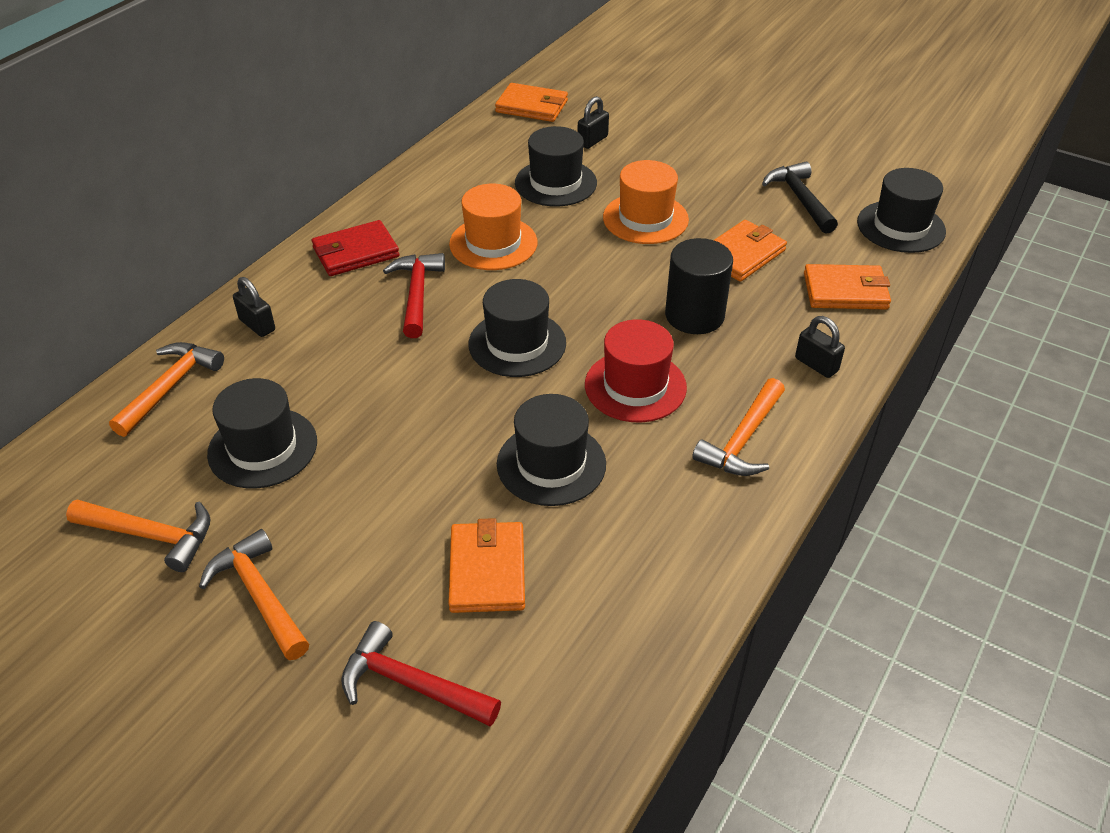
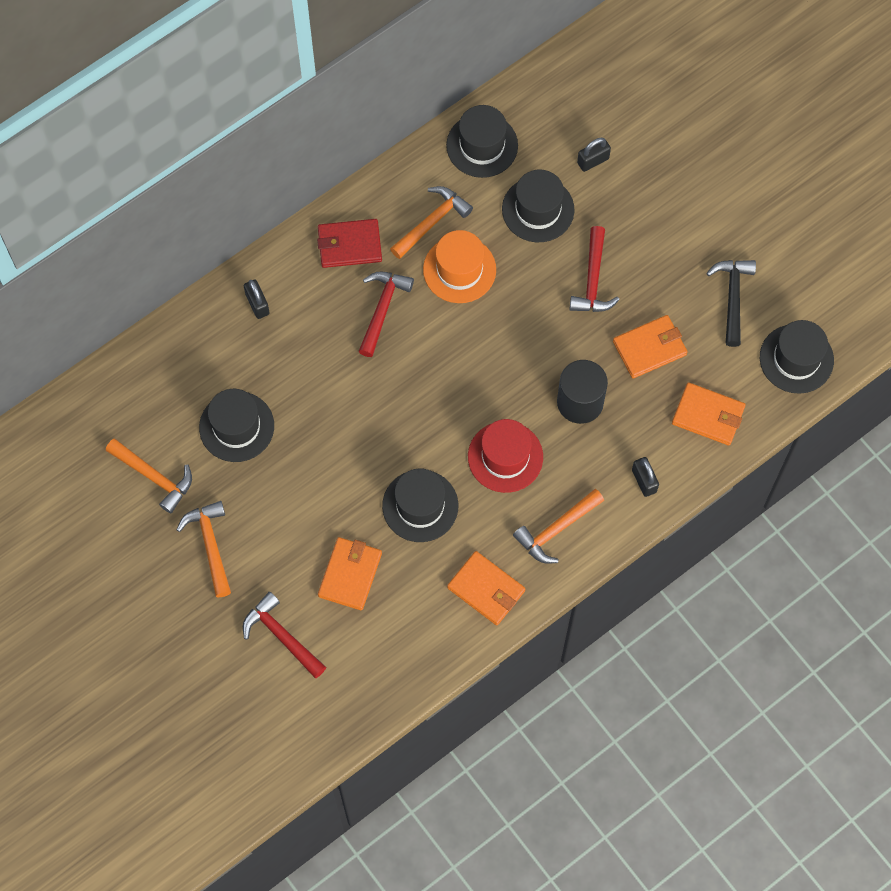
camera: 20 degrees right, 25 degrees up
(170, 387) = (185, 348): orange hammer -> orange hammer (432, 222)
(517, 344) = (438, 387): black hat -> black hat (482, 145)
(532, 106) = (559, 92): orange wallet -> orange wallet (486, 589)
(645, 218) = (592, 280): orange hat -> red hammer

